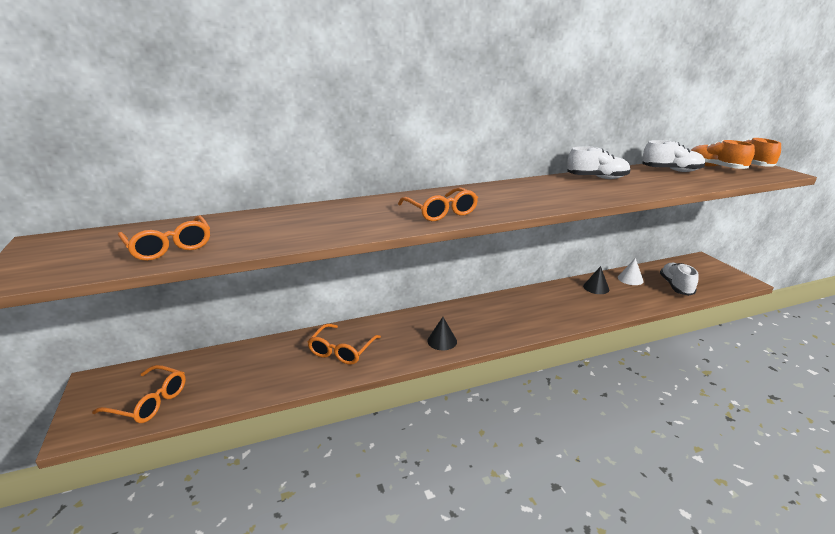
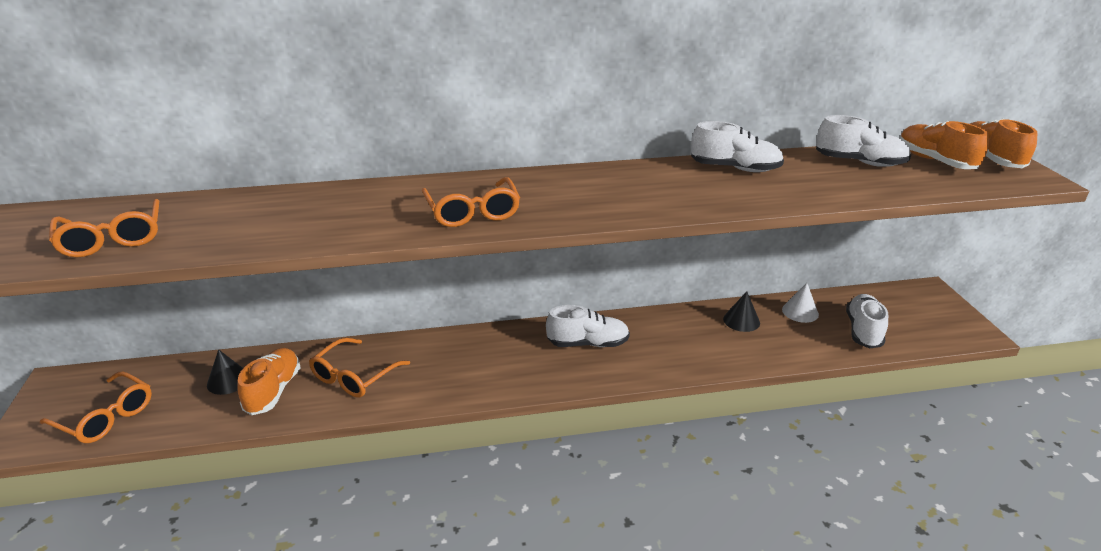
camera: 10 degrees right, 5 degrees up
(283, 367) = (273, 391): none -> orange shoe
(442, 341) = (487, 378): black cone -> black cone (228, 381)
(501, 311) = (588, 343): none -> white shoe

